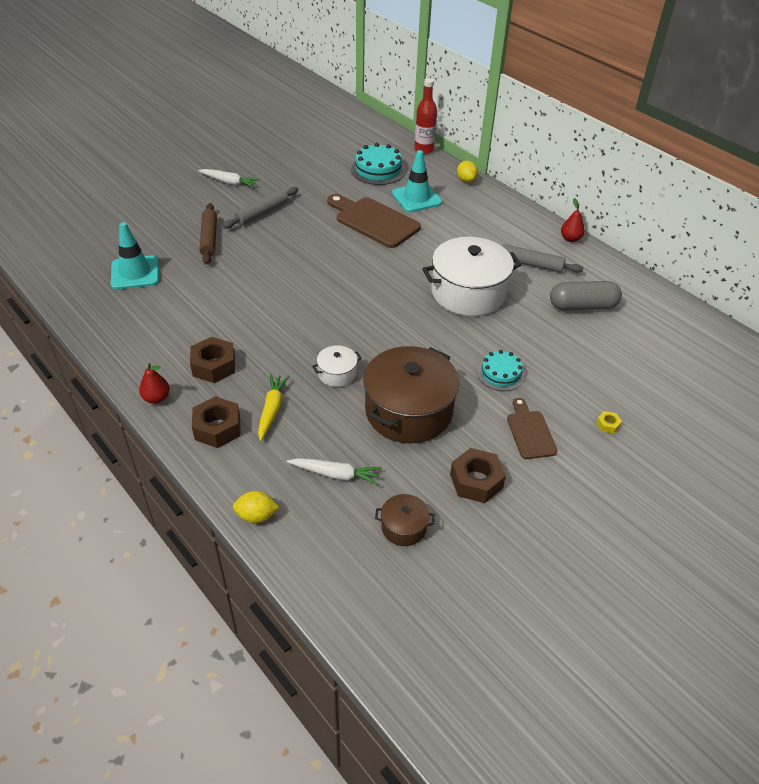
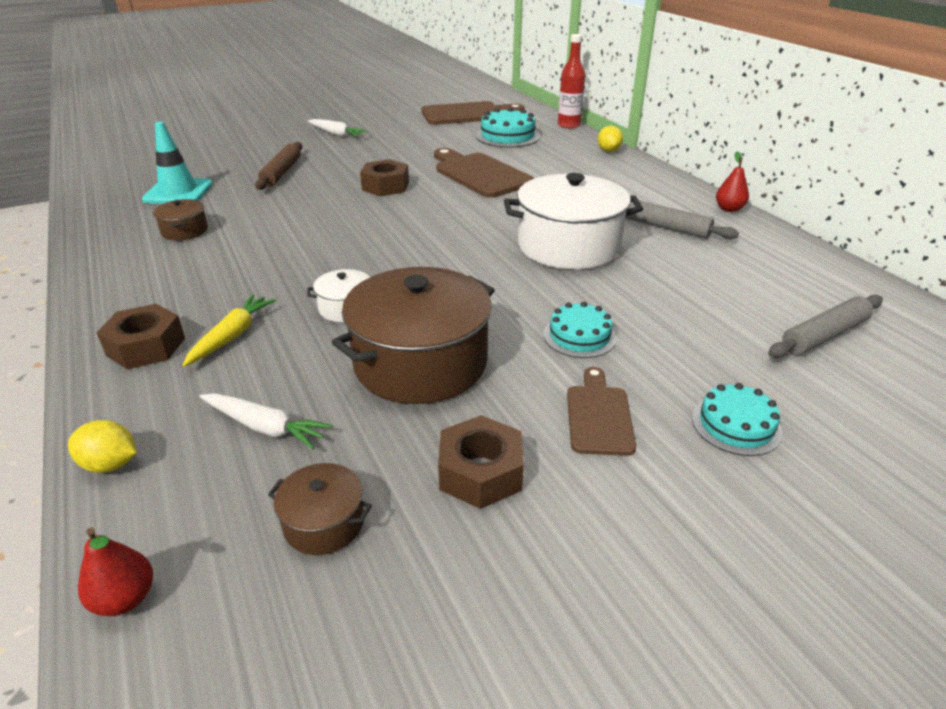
camera: 15 degrees right, 10 degrees down
(156, 398) = (99, 305): red pear -> red pear (125, 599)
(171, 316) = (185, 231): none -> brown pot
(214, 366) = (195, 281): brown nut -> brown nut (385, 186)
(262, 213) = (355, 158): grey rolling pin -> grey rolling pin (824, 335)
(332, 142) = (467, 114): none -> brown cutting board
(416, 198) = (541, 160): turquoise traffic cone -> none
(582, 306) = (729, 275): grey capsule -> none
(607, 425) = (736, 425): yellow nut -> turquoise cake

